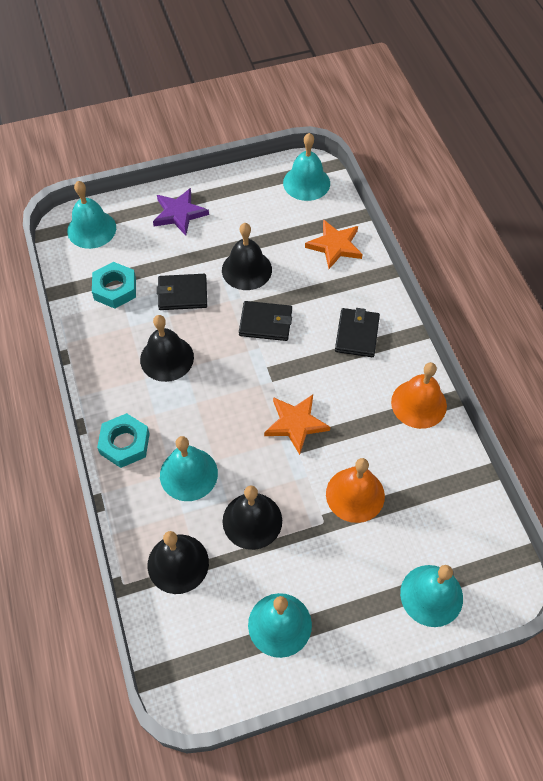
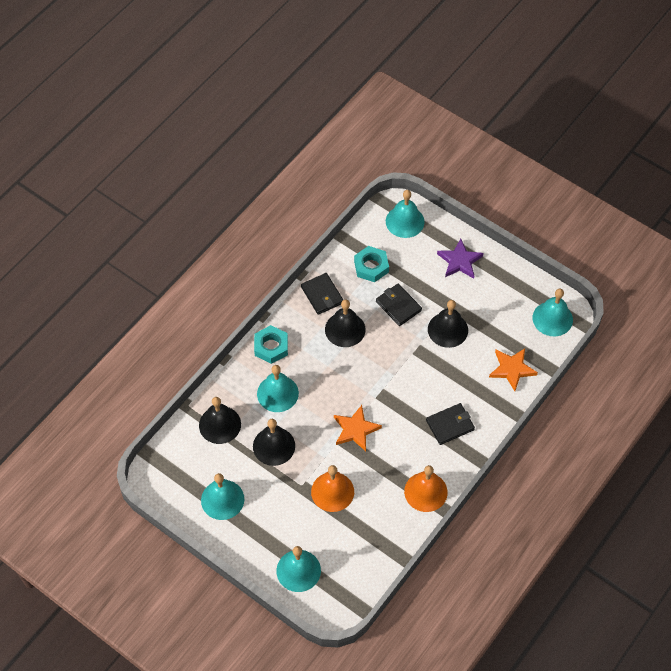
camera: 55 degrees right, 0 degrees up
(266, 323) = (415, 367): black wallet -> black wallet (322, 295)

